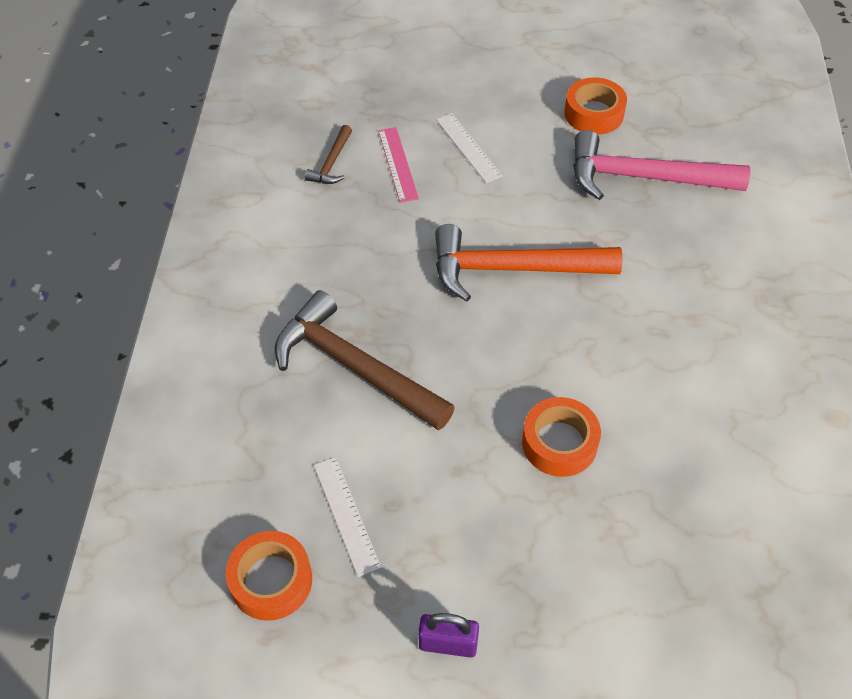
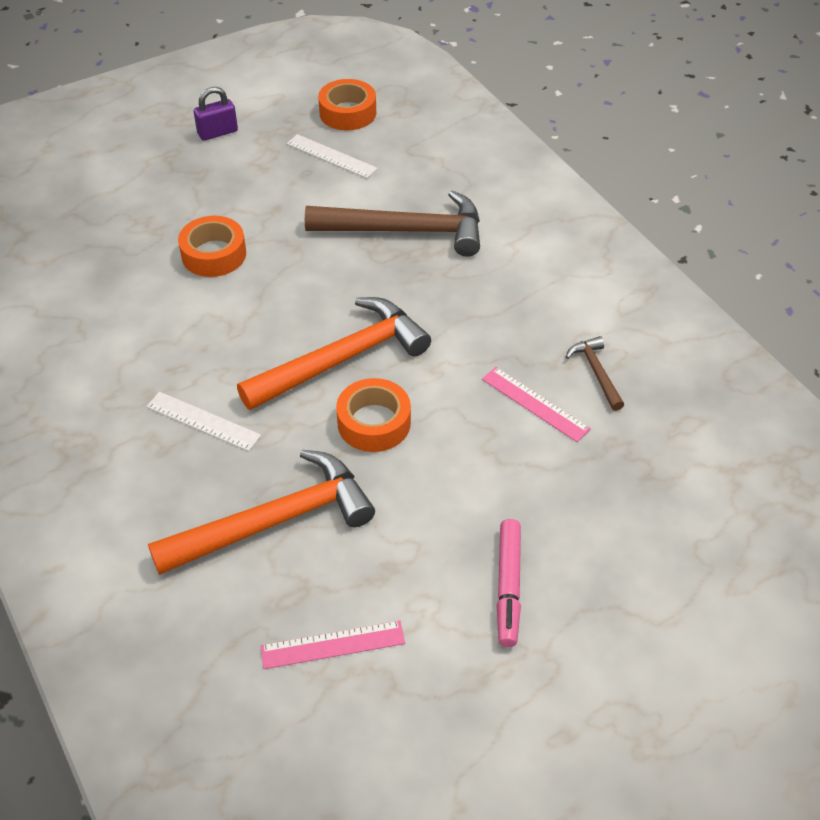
camera: 145 degrees right, 5 degrees down
(468, 147) = (484, 459): white ruler -> white ruler (203, 421)
(518, 77) = (508, 586): none -> pink marker
(594, 113) = (382, 580): orange tape -> orange tape (374, 423)
(643, 177) = (275, 521): pink hammer -> orange hammer
(648, 97) = (332, 644): none -> pink ruler

